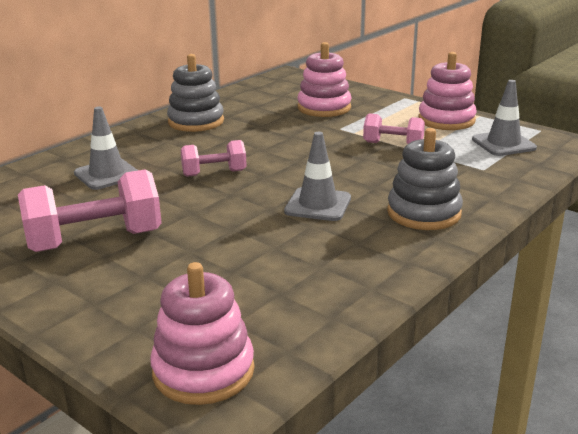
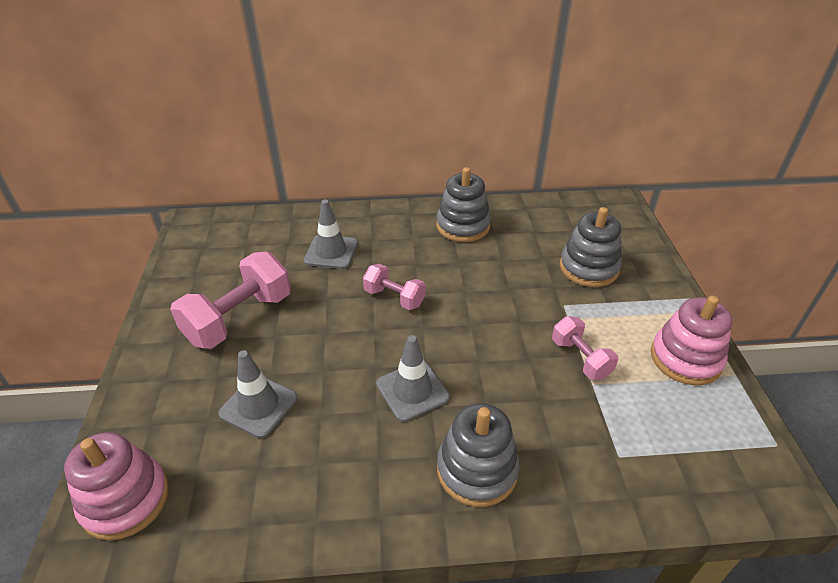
camera: 45 degrees right, 15 degrees up
(95, 241) = (239, 318): pink dumbbell -> pink dumbbell turned 75 degrees counterclockwise
(324, 108) = (588, 268): pink stacking toy -> grey stacking toy
(503, 144) = (697, 435): grey traffic cone -> grey traffic cone (258, 406)

